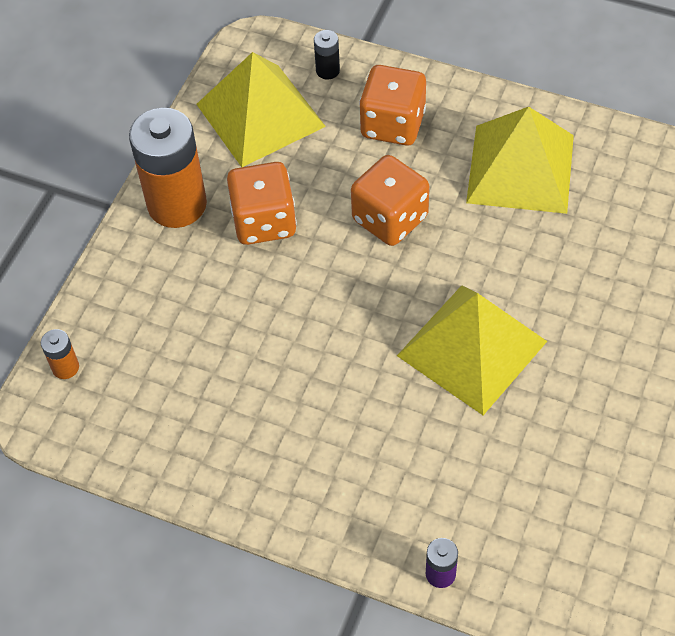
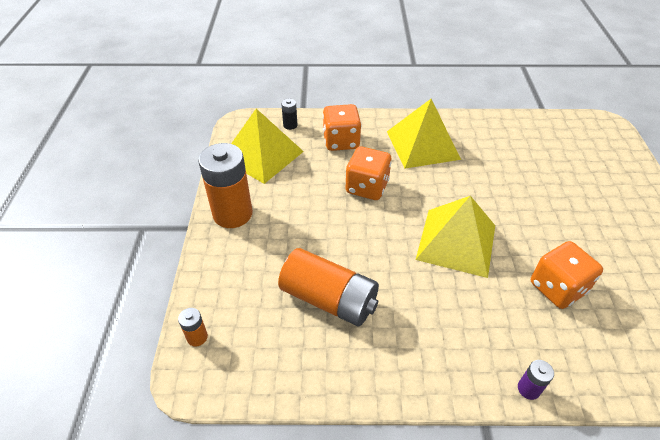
camera: 25 degrees left, 10 degrees down
(249, 373) = (329, 299): none -> orange battery
(264, 221) = (292, 208): orange dice -> orange dice (557, 288)

